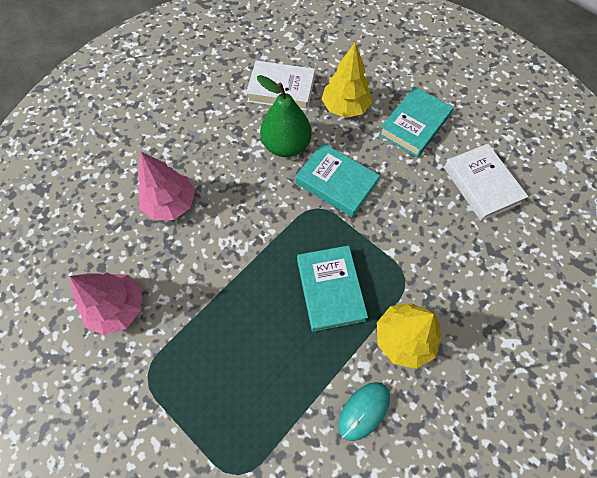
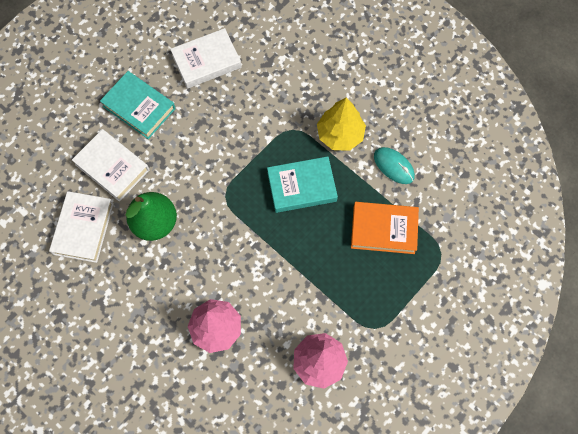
camera: 90 degrees left, 5 degrees up
(273, 392) = (383, 229): none -> orange book
(336, 183) = (199, 178): turquoise book -> none
(345, 107) = (112, 167): yellow tree -> white book

